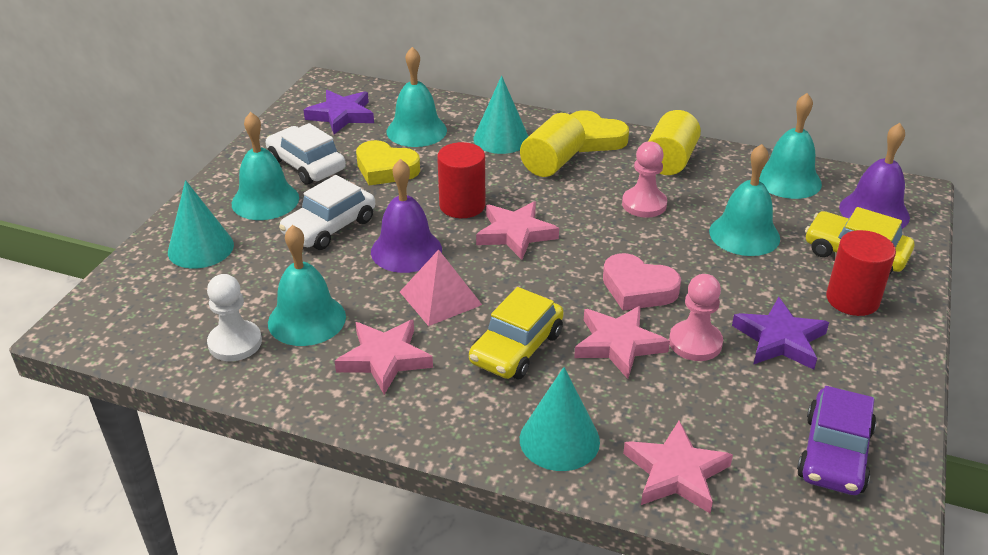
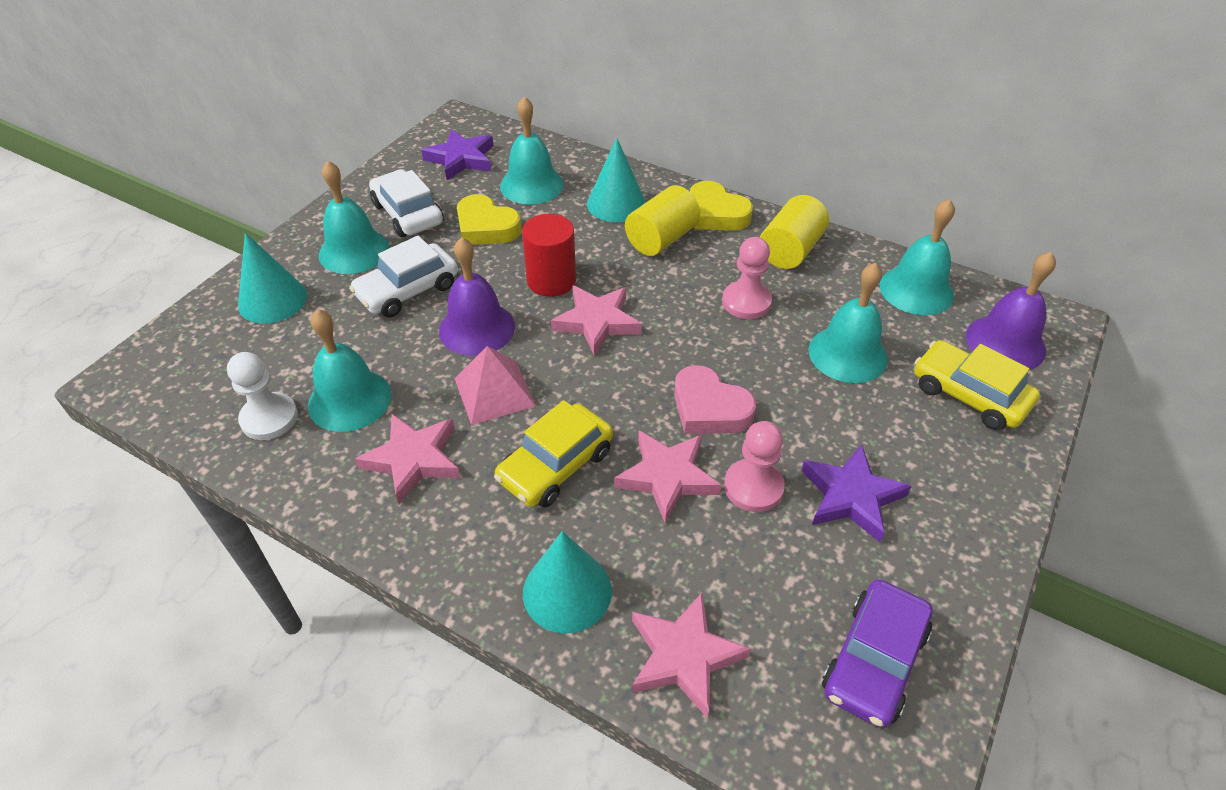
camera: 10 degrees right, 10 degrees up
(852, 299) = (950, 455): red cylinder -> none

